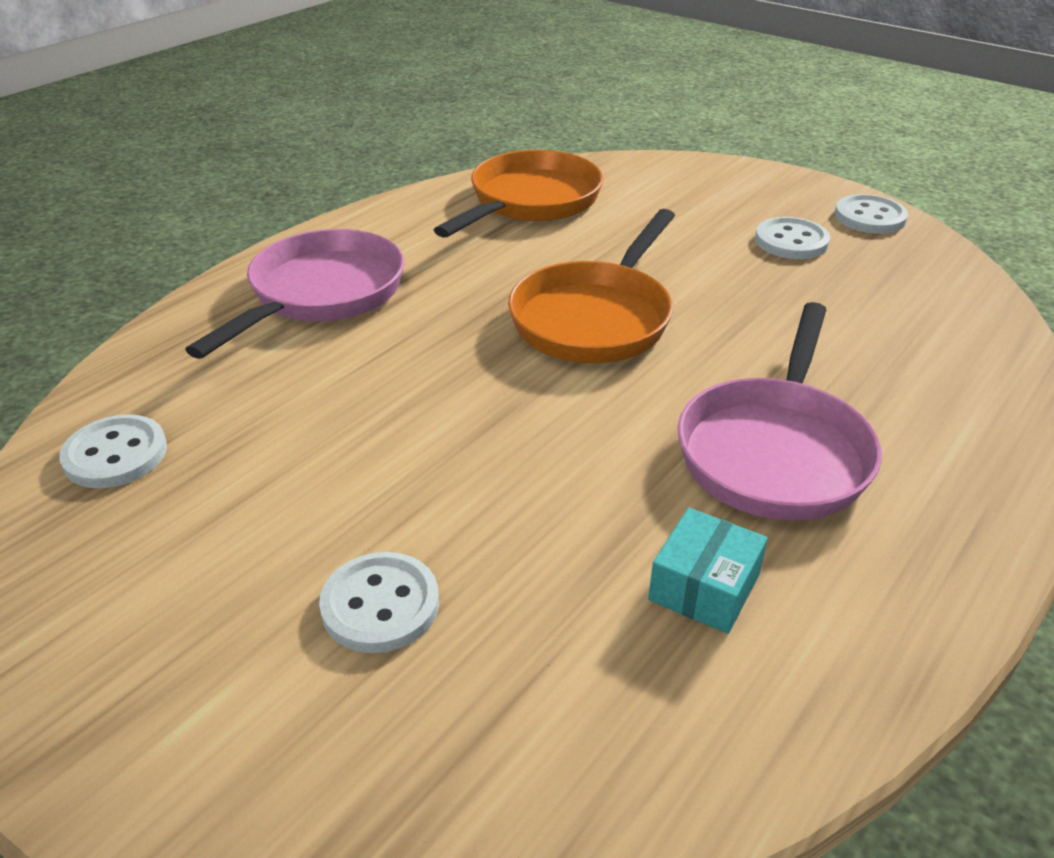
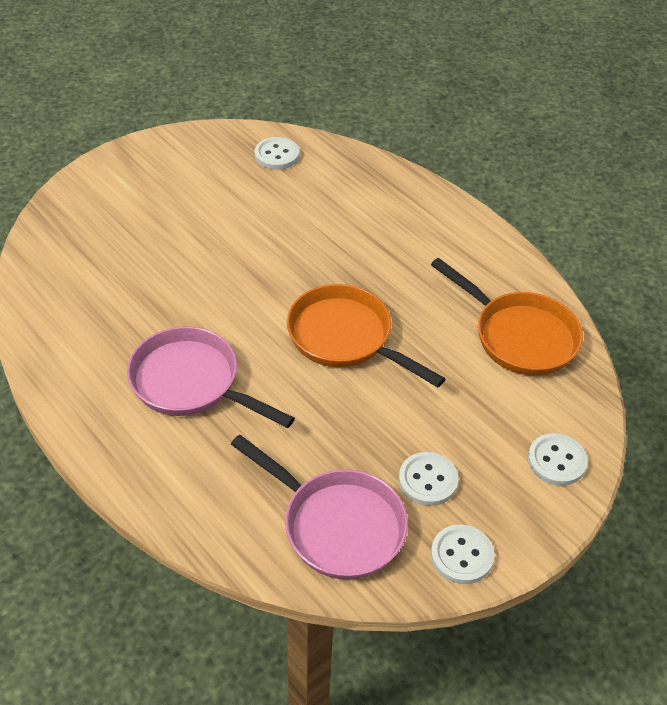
camera: 100 degrees right, 10 degrees up
(321, 294) = (403, 222): pink pan -> pink pan (337, 525)
(380, 605) = (151, 228): white button -> white button (556, 461)
(704, 587) = (114, 326): turquoise box -> none

